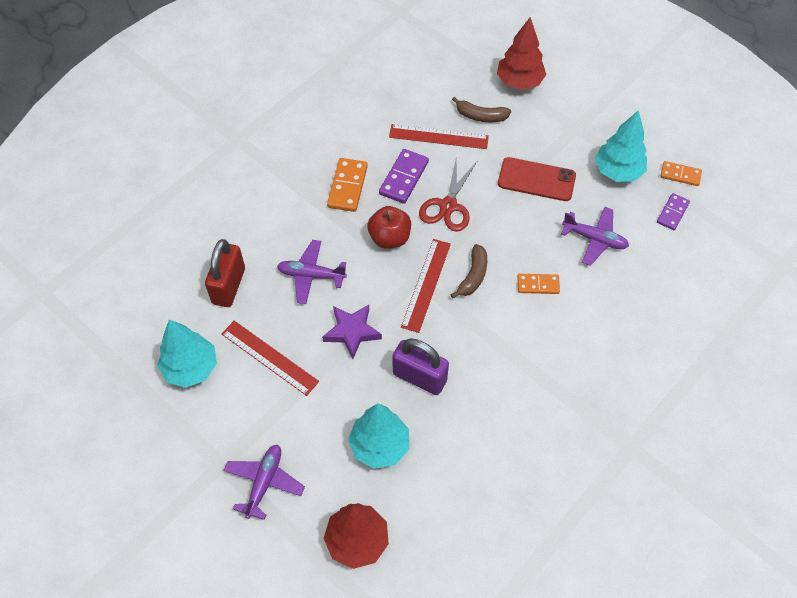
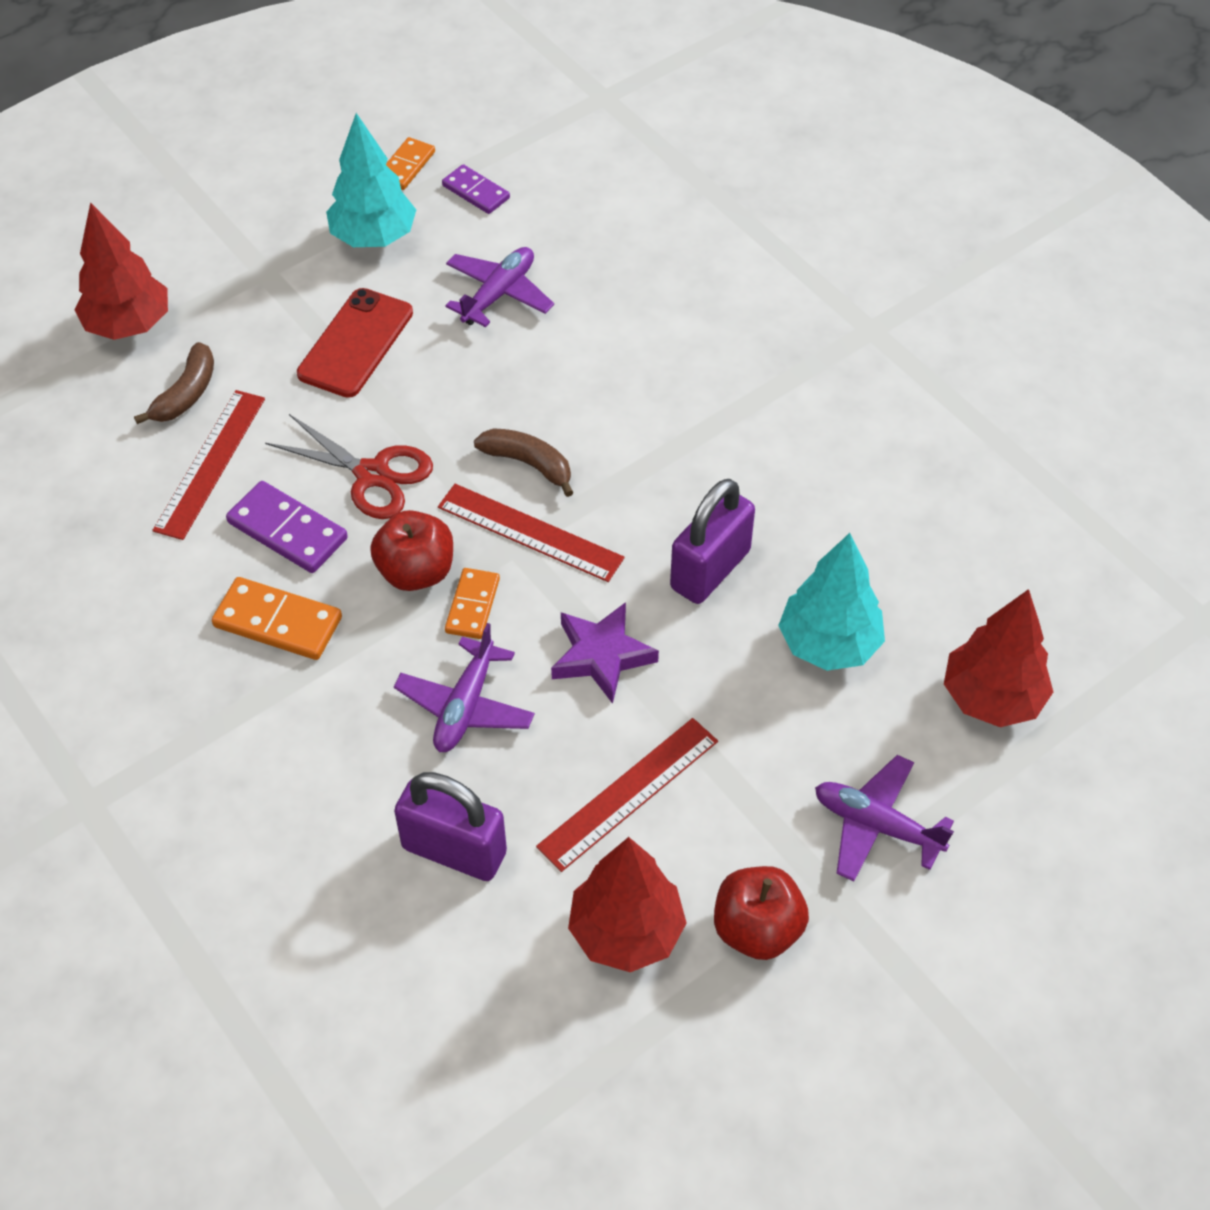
camera: 80 degrees left, 5 degrees down
(191, 368) = (626, 932): turquoise tree -> red tree
(197, 429) = (757, 929): none -> red apple
(229, 286) = (454, 850): red padlock -> purple padlock
(538, 285) = (567, 382): orange domino -> orange domino (472, 605)

